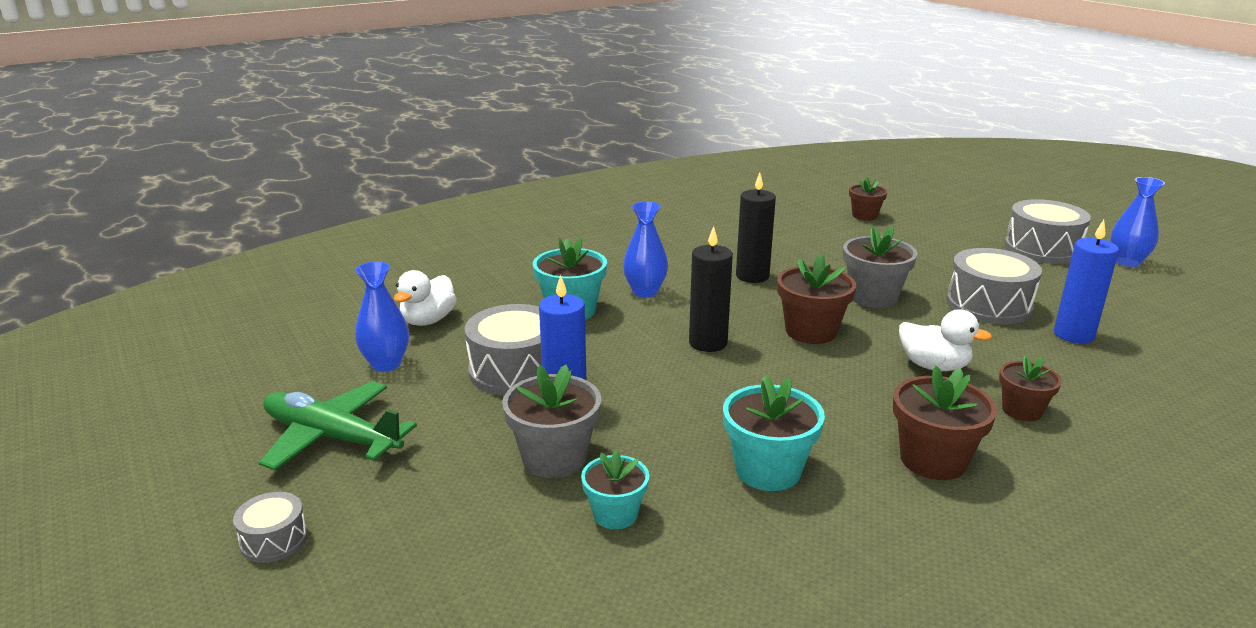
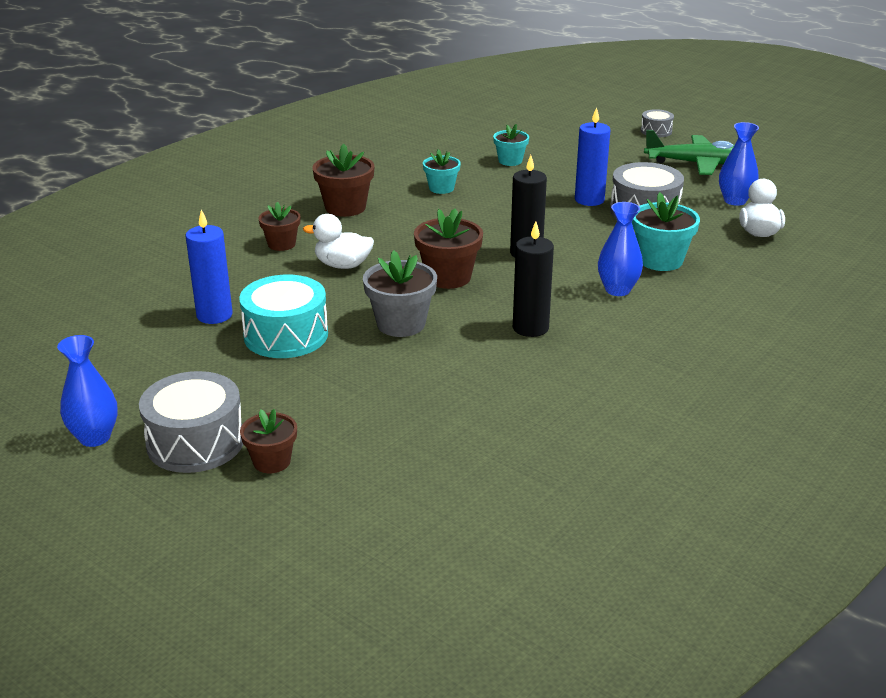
camera: 160 degrees right, 5 degrees up
(554, 458) = (564, 175): grey flower pot -> none
(768, 470) = (441, 188): turquoise flower pot -> turquoise flower pot, size x0.64
(864, 216) = (436, 469): brown flower pot -> brown flower pot (272, 461)
(988, 305) = (286, 335): grey drum -> turquoise drum

